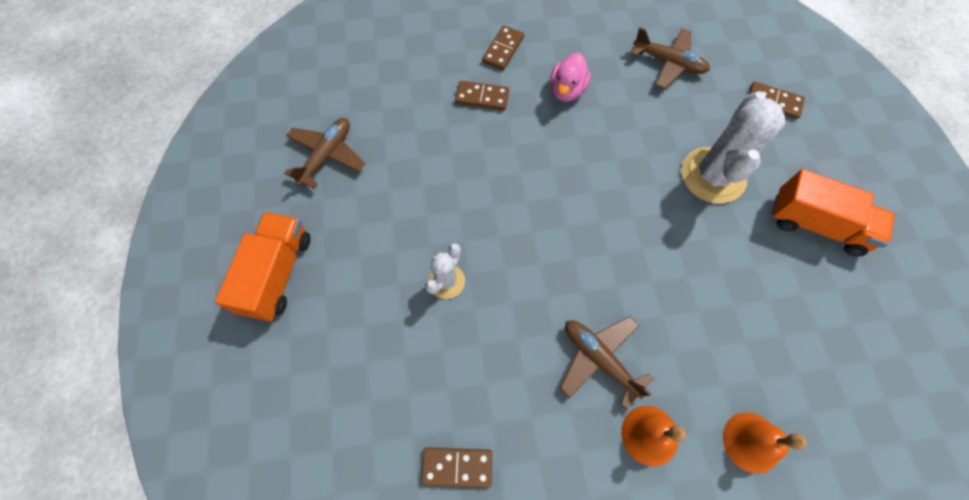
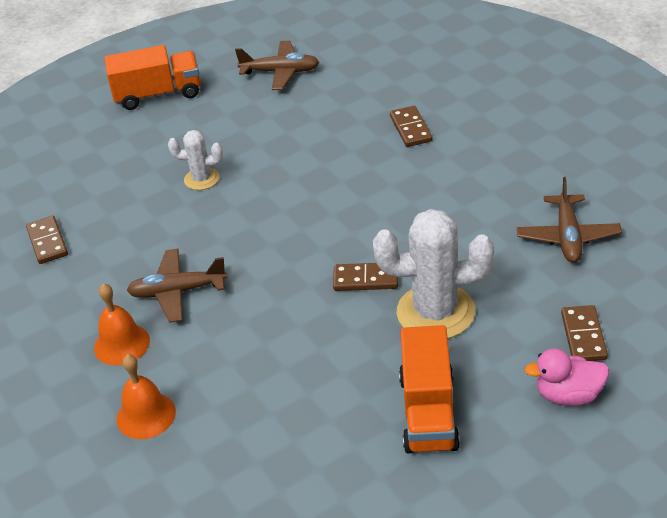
camera: 70 degrees right, 25 degrees down
(503, 49) = (481, 120): brown domino -> brown domino (365, 279)
(567, 90) = (465, 177): pink duck -> pink duck (568, 395)
(599, 359) = (177, 291): brown plane -> brown plane turned 120 degrees counterclockwise

